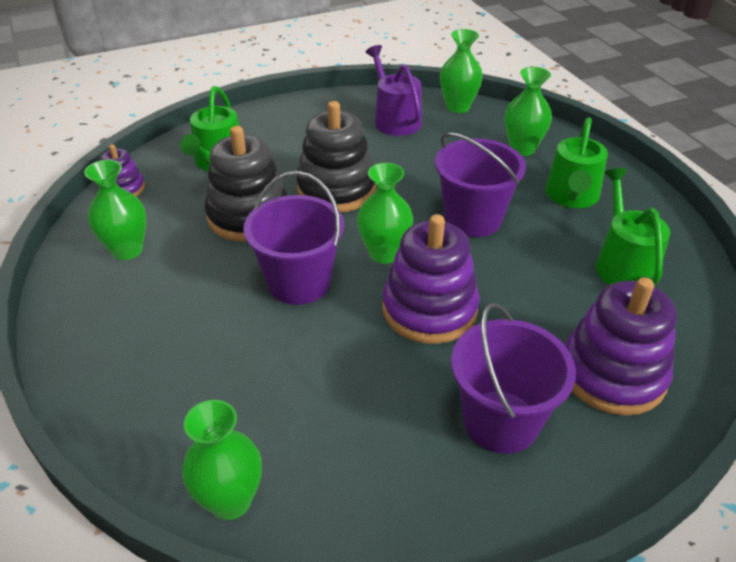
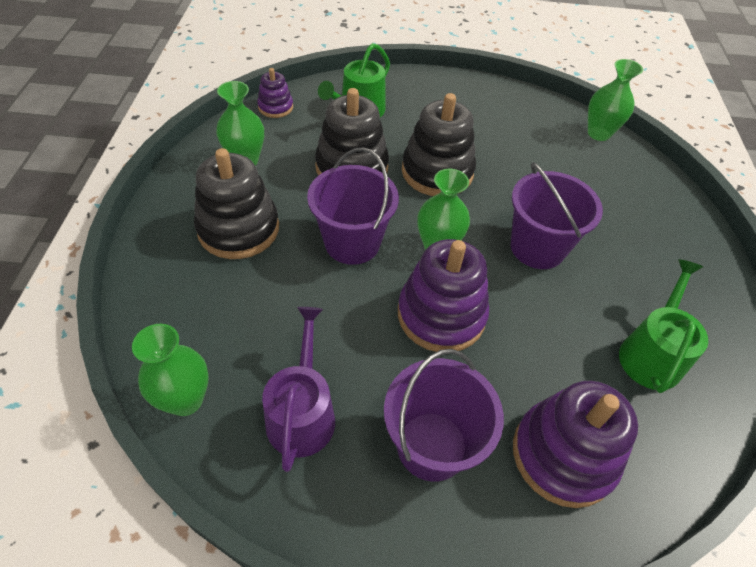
camera: 25 degrees right, 10 degrees up
(168, 317) = (238, 229): none -> black stacking toy
(395, 119) = (531, 125): purple watering can -> purple watering can (302, 413)
(522, 149) = (632, 198): green vase -> none
(571, 196) = (648, 264): green watering can -> none

